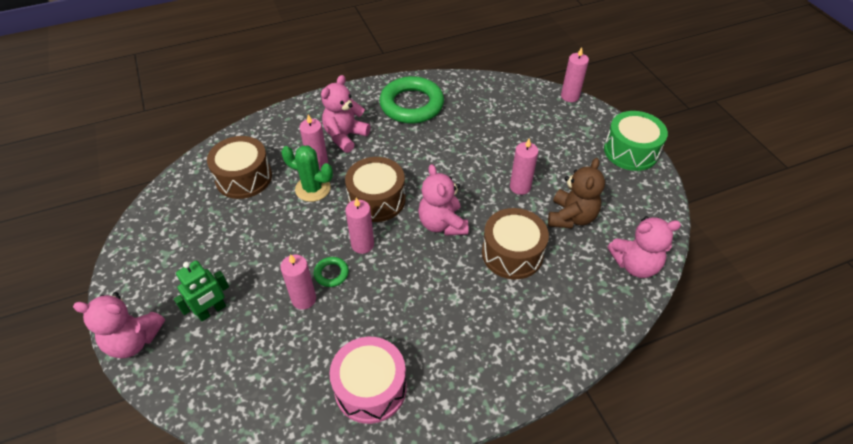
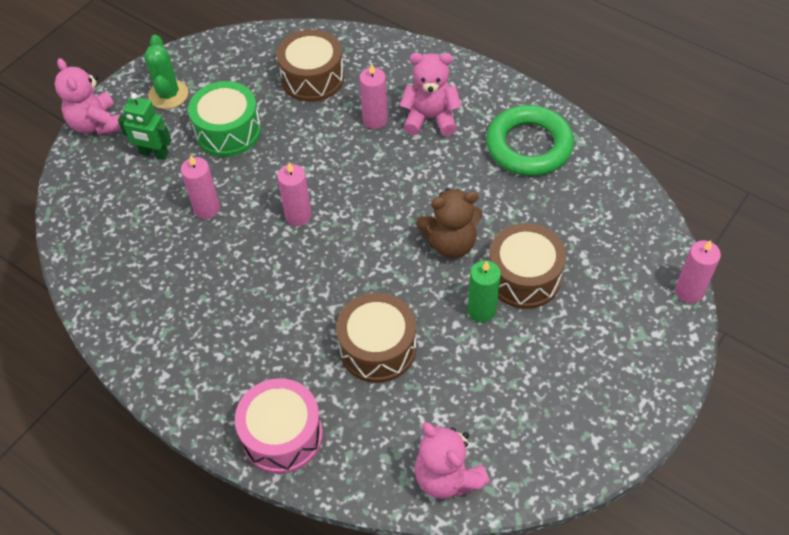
camera: 60 degrees right, 5 degrees up
(313, 188) = (339, 136): green cactus -> green cactus (168, 94)
(331, 273) = (248, 212): green ring -> none
(370, 388) = (147, 310): pink drum -> pink drum (282, 435)
(377, 199) = (363, 194): brown drum -> brown drum (524, 277)
(442, 224) = (372, 266): pink teddy bear -> none
(520, 187) = (481, 311): pink candle -> green candle
(571, 217) = (473, 382): brown teddy bear -> brown teddy bear (450, 243)
(630, 151) = (641, 401): green drum -> green drum (228, 131)

